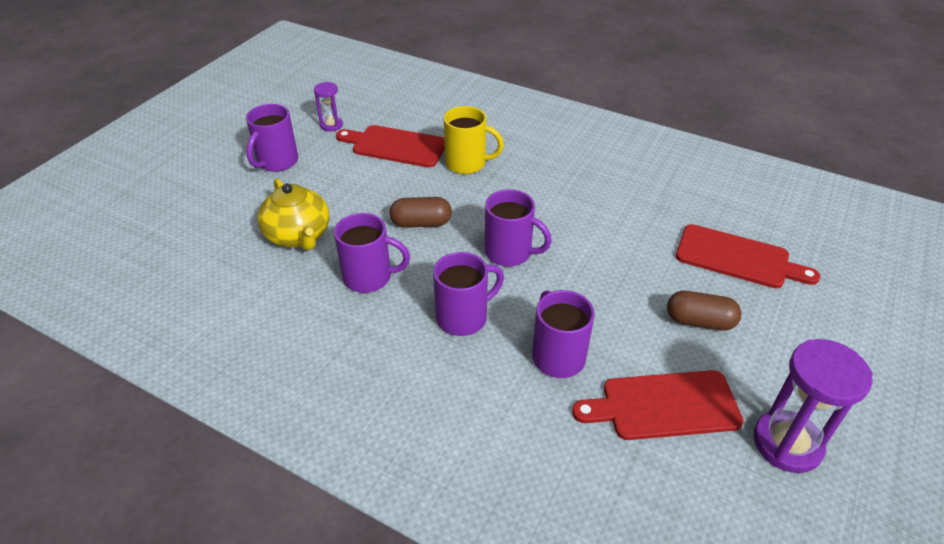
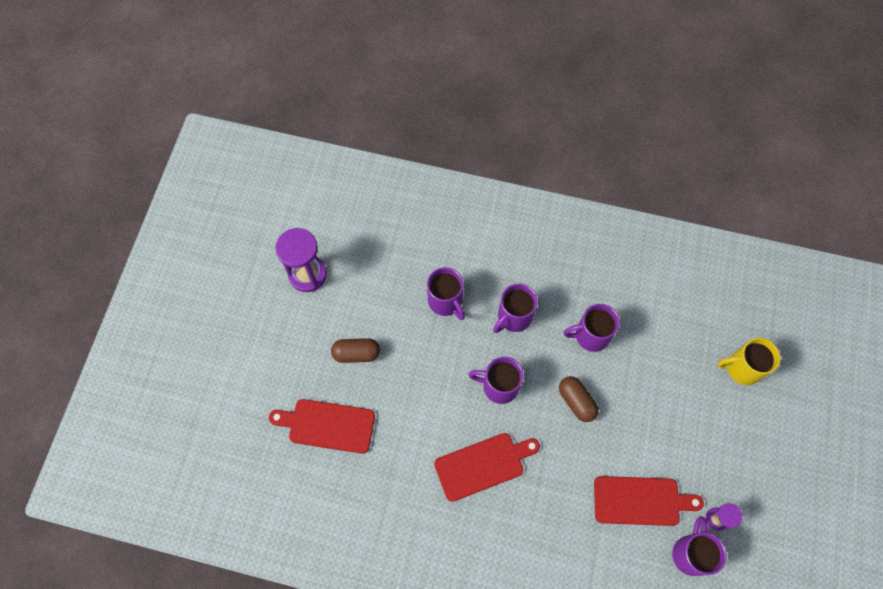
camera: 165 degrees right, 25 degrees up
(277, 162) = (732, 447): purple mug -> purple mug (691, 553)
(298, 236) = (662, 363): yellow teapot -> none
(421, 223) = (576, 401): brown capsule -> brown capsule turned 75 degrees clockwise
(467, 163) = (566, 491): yellow mug -> yellow mug (742, 368)
(664, 405) = (377, 282): red cutting board -> red cutting board (483, 465)

